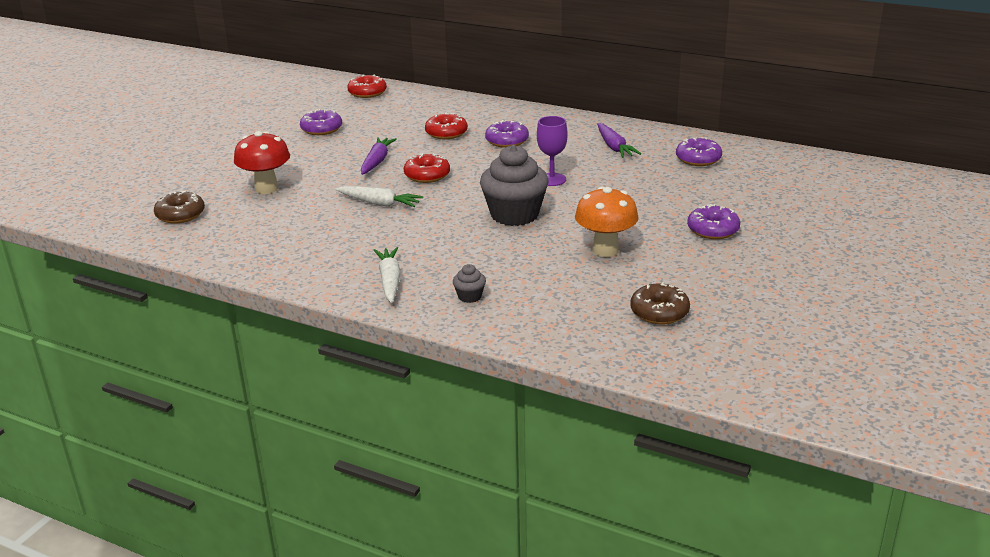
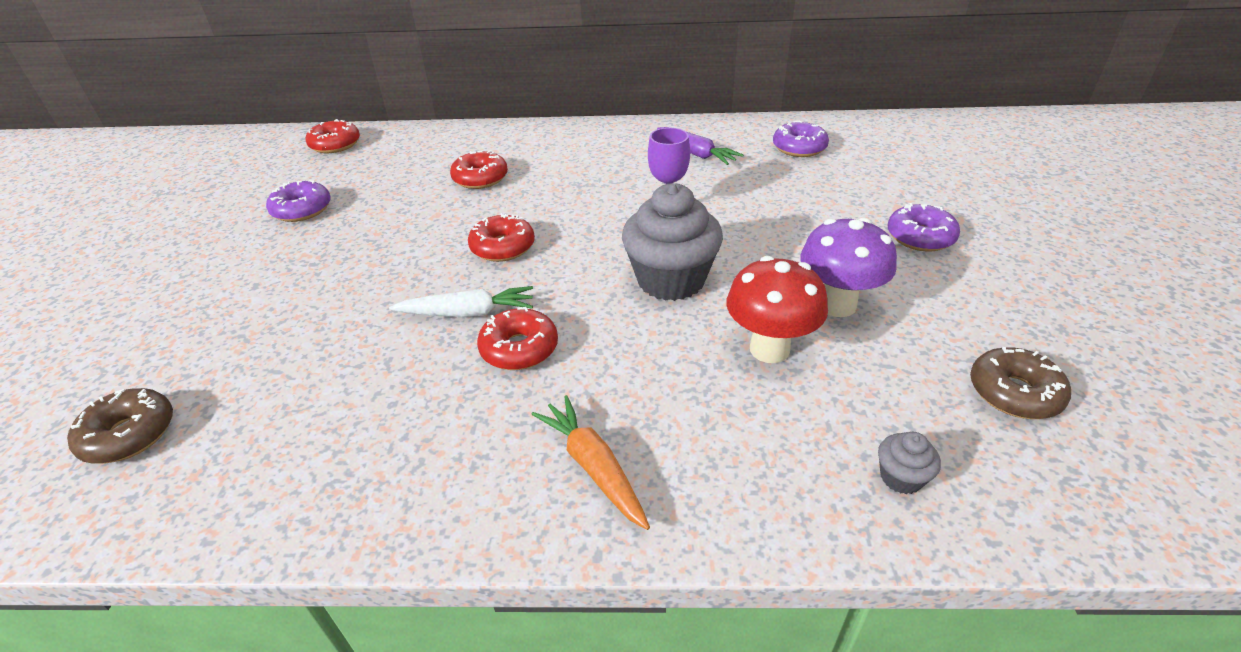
camera: 25 degrees left, 10 degrees up
(266, 188) = (268, 333): red mushroom -> red mushroom (769, 349)
(377, 161) = (416, 242): purple carrot -> none
(390, 281) = (593, 467): white carrot -> orange carrot
(394, 226) = (519, 349): none -> red donut
(470, 296) = (742, 456): grey cupcake -> grey cupcake (901, 477)
(507, 141) = (565, 173): purple donut -> none
(605, 250) = (837, 305): orange mushroom -> purple mushroom

